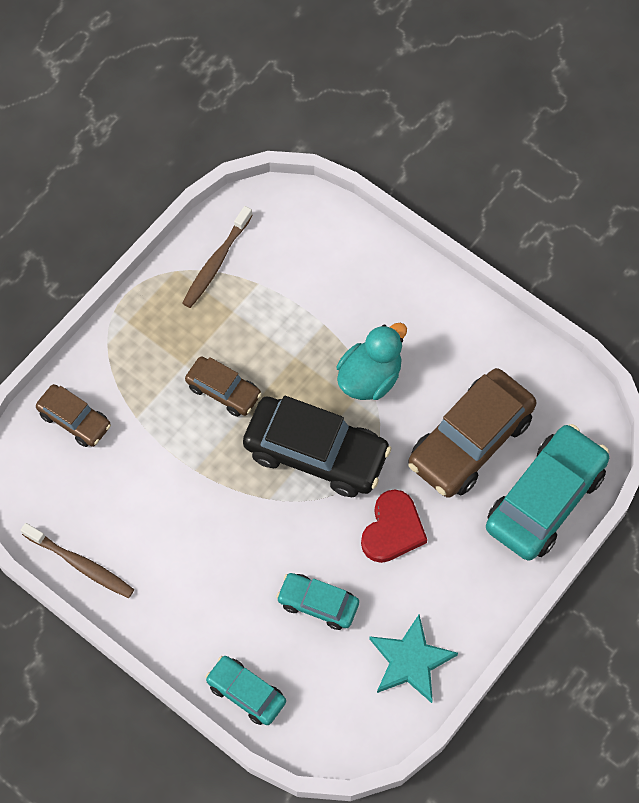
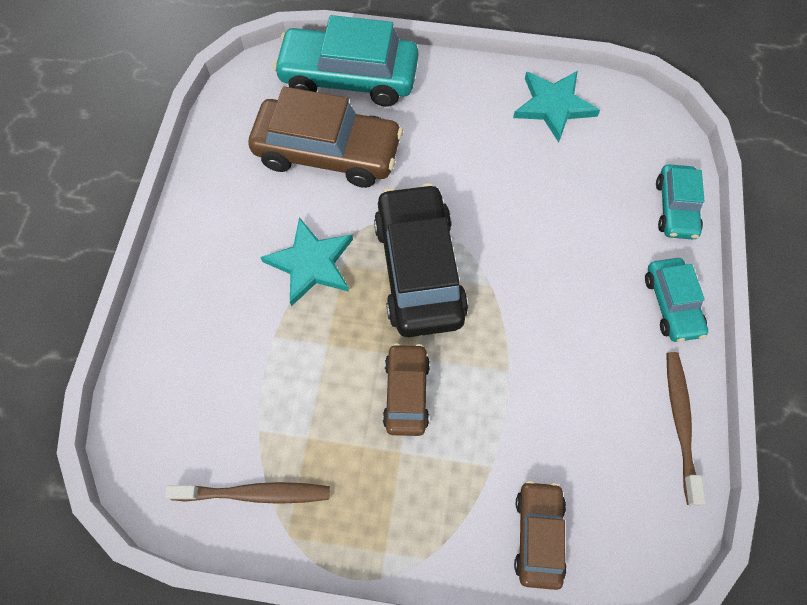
camera: 120 degrees left, 0 degrees up
(318, 604) = (558, 194): turquoise car -> turquoise car (672, 304)
(370, 377) = (311, 263): turquoise duck -> turquoise star
(392, 529) = (451, 171): red heart -> none

